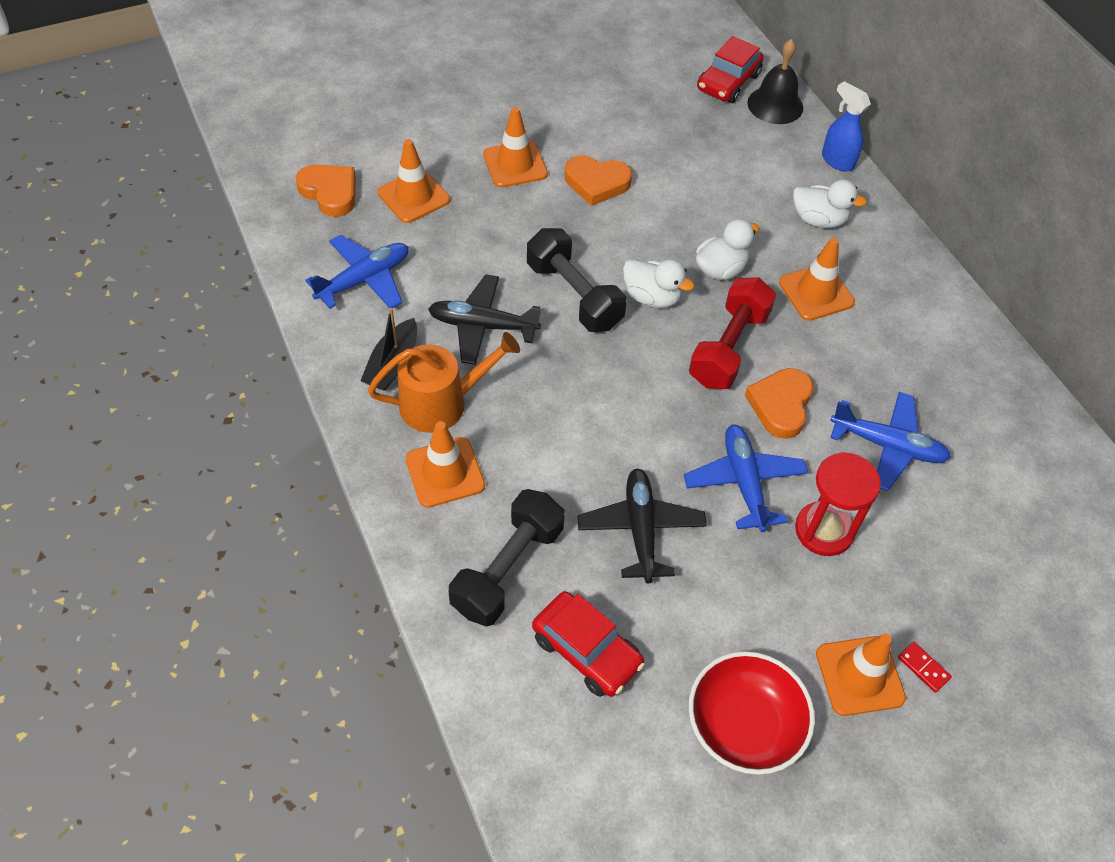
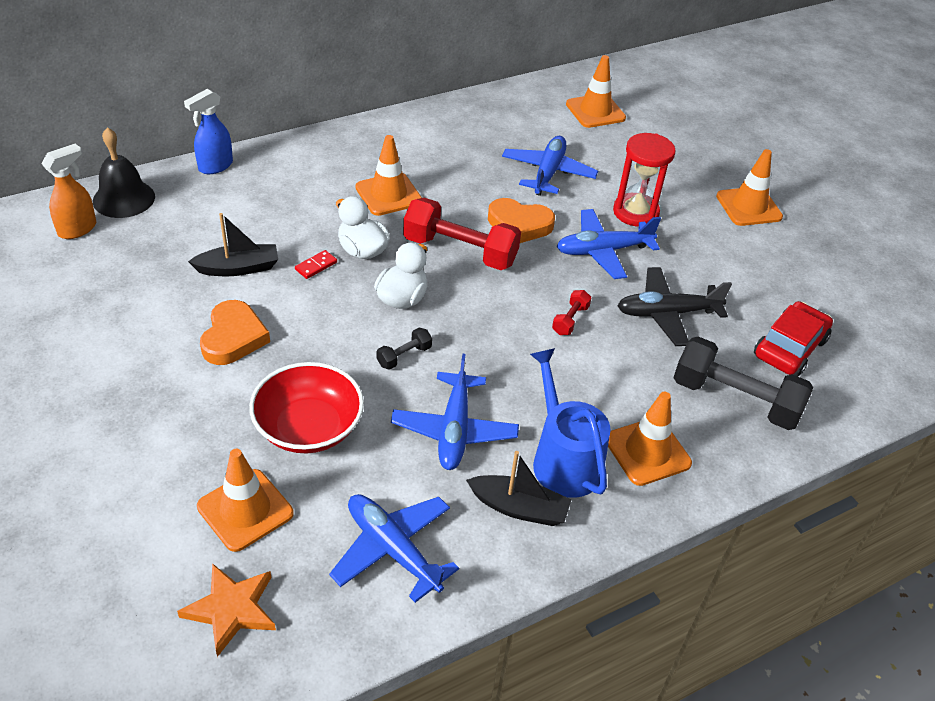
camera: 95 degrees left, 10 degrees down
(330, 192) = (231, 609): orange heart -> orange star
(441, 403) = (563, 460): orange watering can -> blue watering can
(483, 326) = (454, 430): black plane -> blue plane
(515, 164) = (195, 410): orange traffic cone -> orange traffic cone (595, 111)
(574, 295) = (404, 356): black dumbbell -> black dumbbell, size x0.45
(626, 433) = (570, 320): none -> red dumbbell
(686, 183) = (238, 268): none -> black boat
(728, 82) = (78, 229): red car -> orange spray bottle
(744, 725) = (810, 264): red bowl -> red bowl (308, 427)
(818, 220) = (296, 185): white duck -> none
(923, 668) = (730, 178): red domino -> red domino (316, 266)

